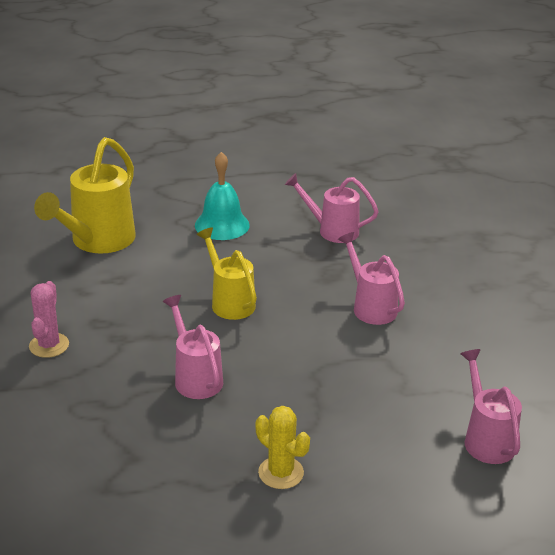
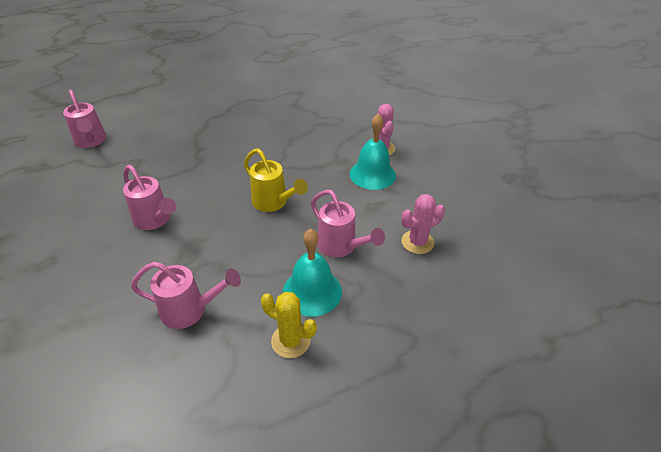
camera: 165 degrees right, 10 degrees up
(90, 313) = (372, 174): none -> turquoise bell
(98, 241) = (417, 242): yellow watering can -> pink cactus
(195, 378) = (277, 145): pink watering can -> pink watering can (340, 246)
(281, 473) = (214, 109): yellow cactus -> yellow cactus (291, 341)

